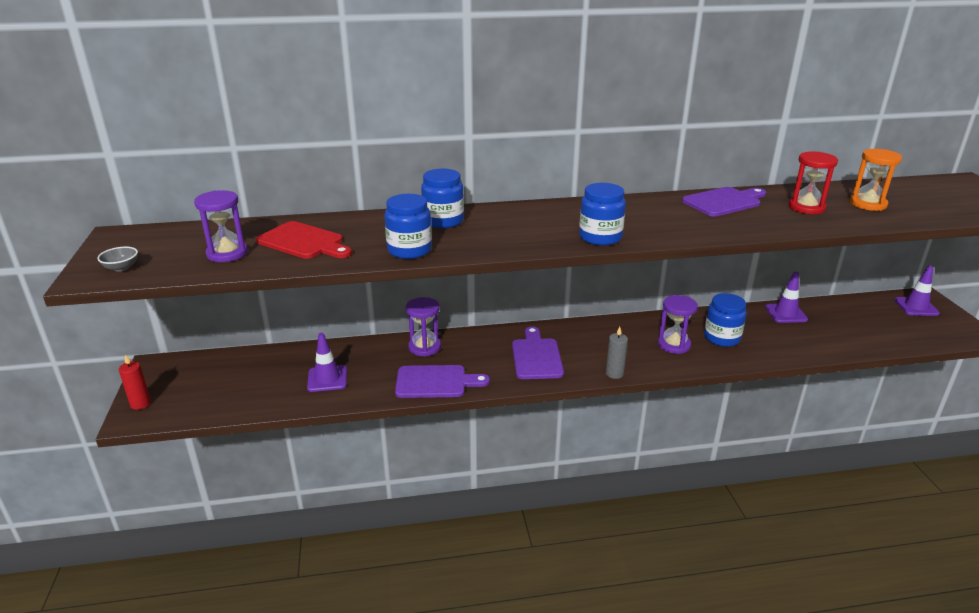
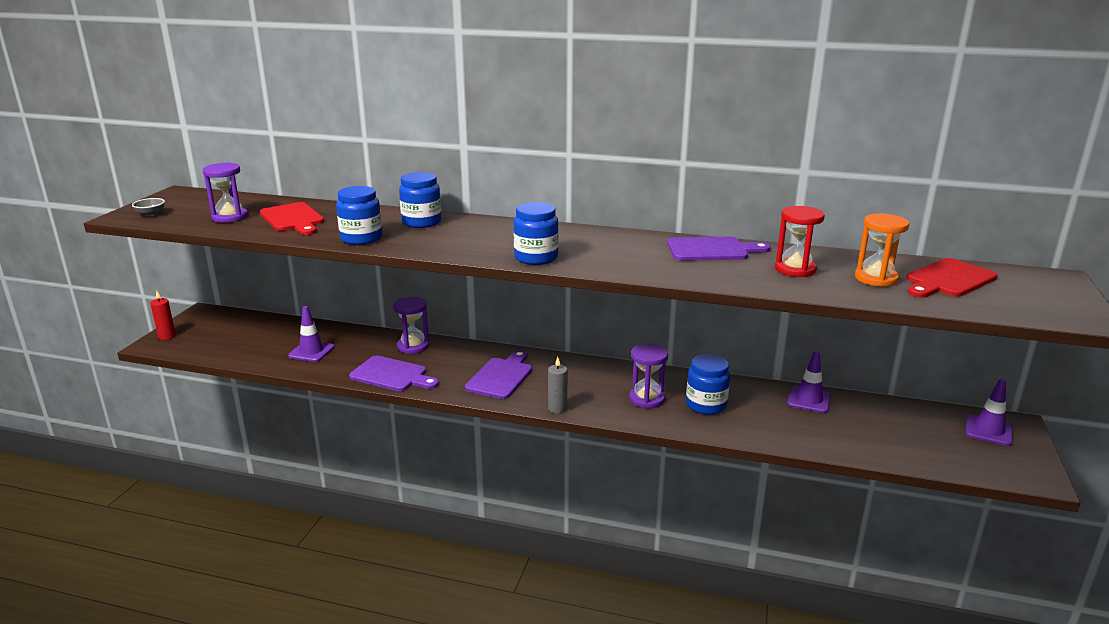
camera: 25 degrees right, 5 degrees down
(911, 195) = (948, 280): none -> red cutting board

